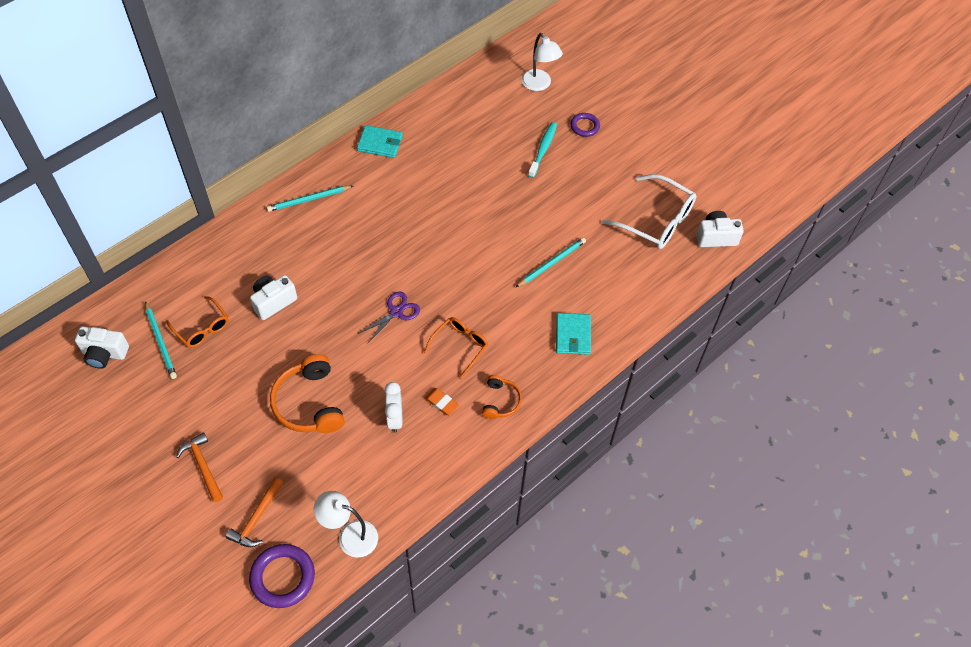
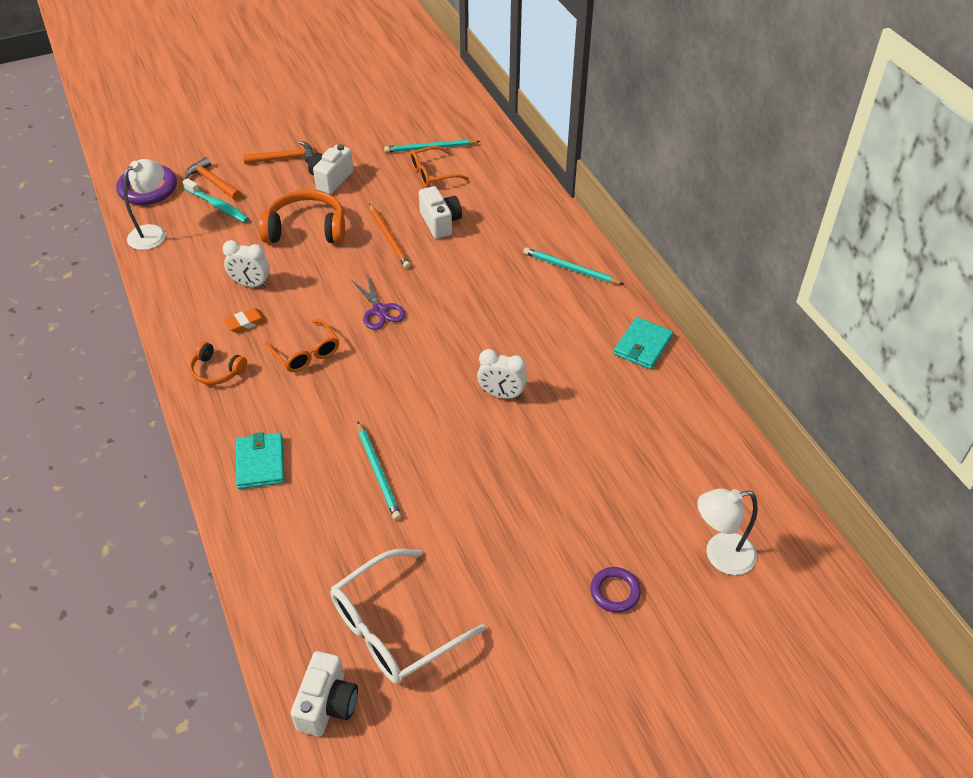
camera: 110 degrees right, 10 degrees down
(104, 354) = (434, 117): white camera -> white camera (331, 179)
(304, 334) = (389, 238): none -> orange pencil
(309, 200) = (570, 269): turquoise pencil -> turquoise pencil turned 60 degrees counterclockwise
(456, 212) = (501, 394): none -> white clock
(543, 150) = (581, 520): turquoise toothbrush -> turquoise toothbrush (217, 206)
(573, 335) = (260, 463): turquoise wallet -> turquoise wallet turned 60 degrees clockwise

